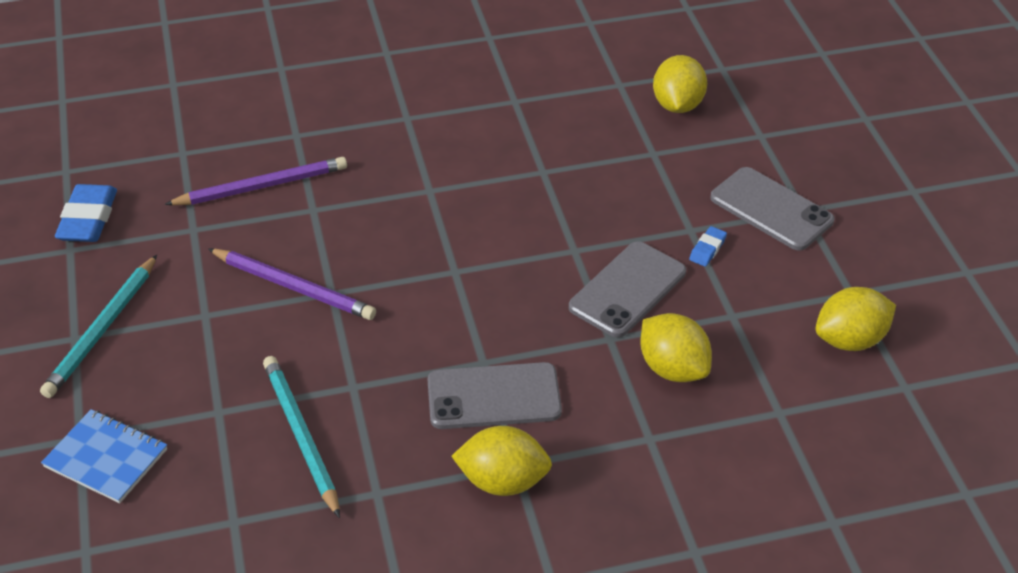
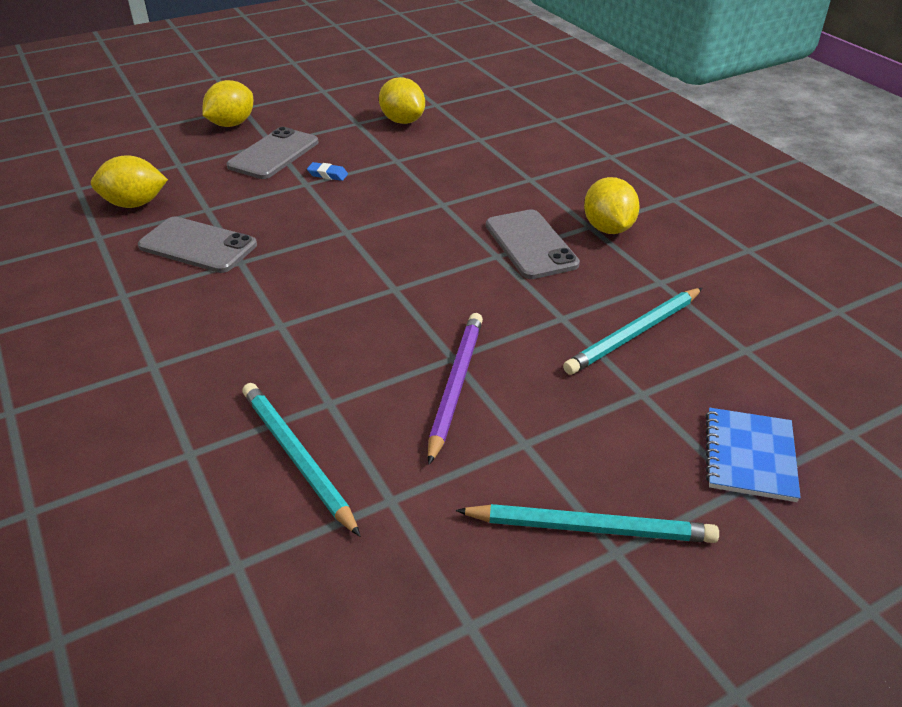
camera: 105 degrees left, 5 degrees down
(88, 219) = (403, 628): blue eraser -> none
(261, 186) = (296, 458): purple pencil -> turquoise pencil
(627, 289) = (385, 202): grey phone -> grey phone (198, 246)
(673, 368) = (460, 176): yellow lemon -> yellow lemon (231, 124)

